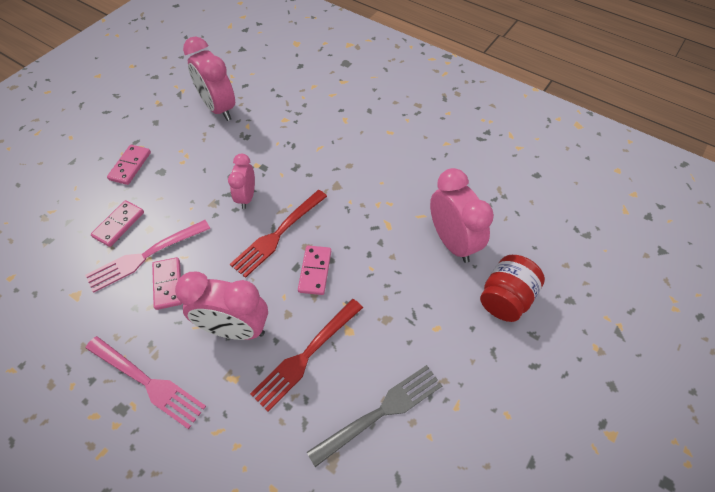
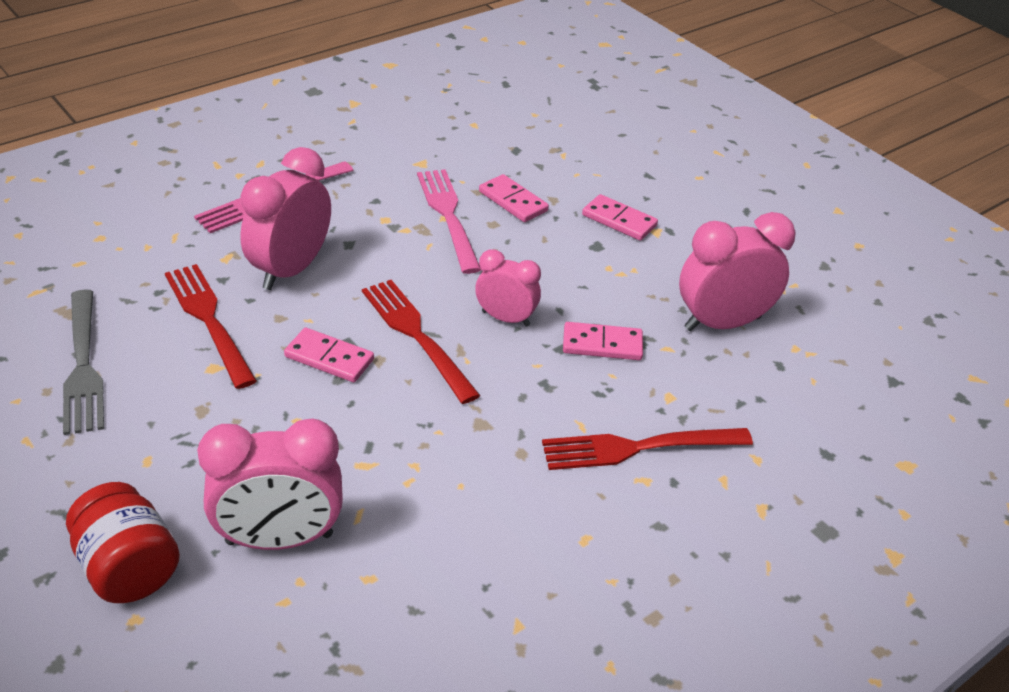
camera: 105 degrees right, 15 degrees down
(168, 284) = (393, 228): pink domino -> pink domino (602, 344)
(325, 125) = (637, 448): none -> red fork

